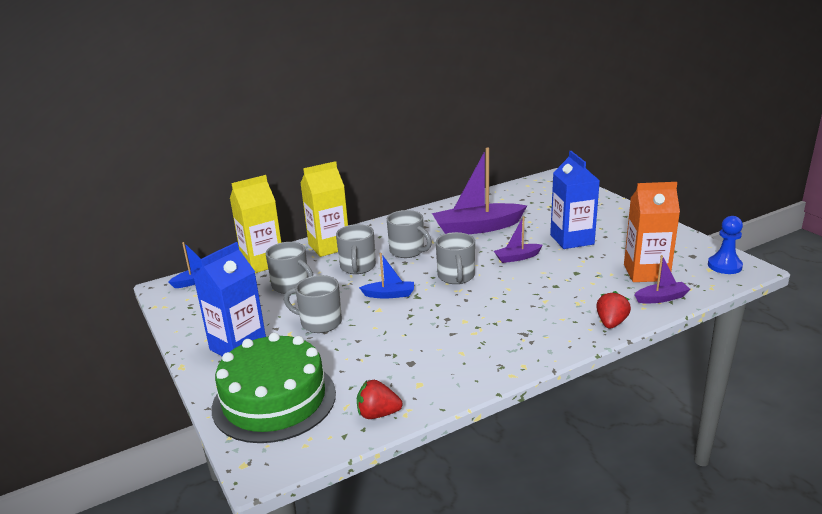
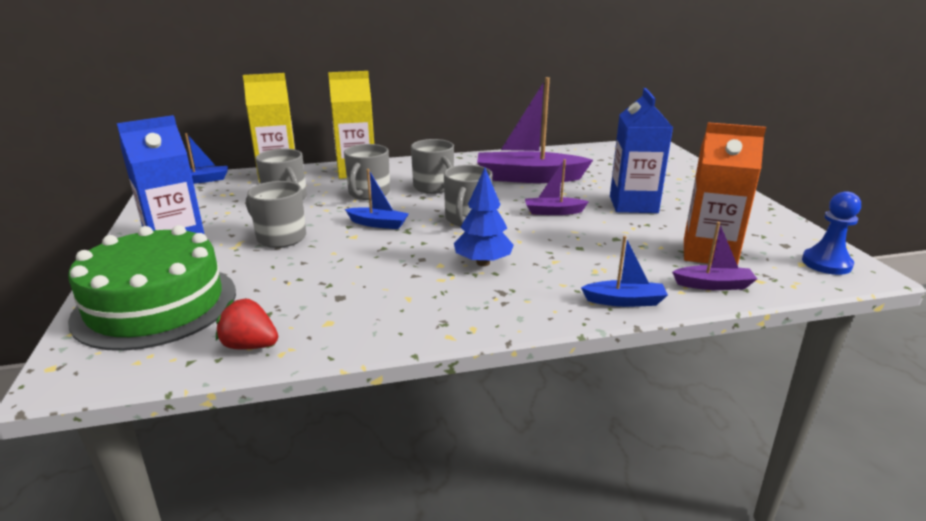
camera: 15 degrees right, 0 degrees up
(495, 313) = (483, 263): none -> blue tree
(611, 323) = (625, 301): red strawberry -> blue boat

